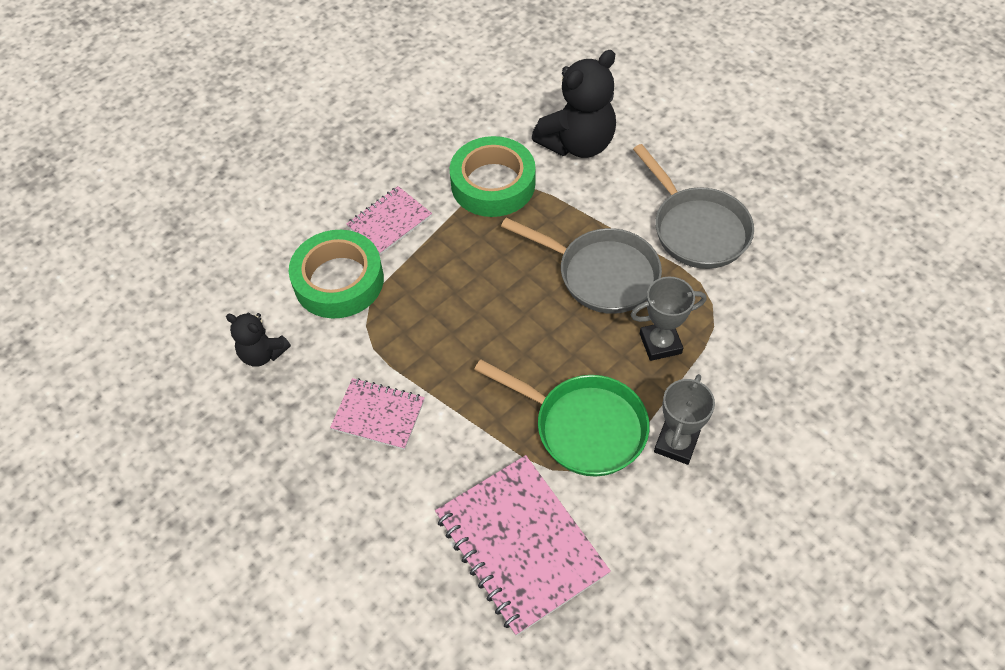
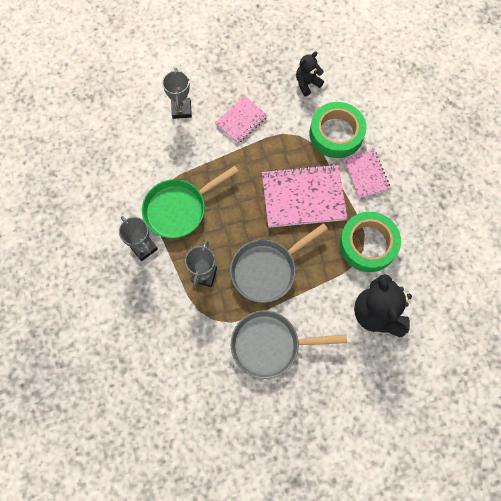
camera: 115 degrees right, 15 degrees up
(402, 517) = (181, 110): none -> grey trophy
(520, 545) = (138, 151): pink notebook -> pink notebook (303, 197)

